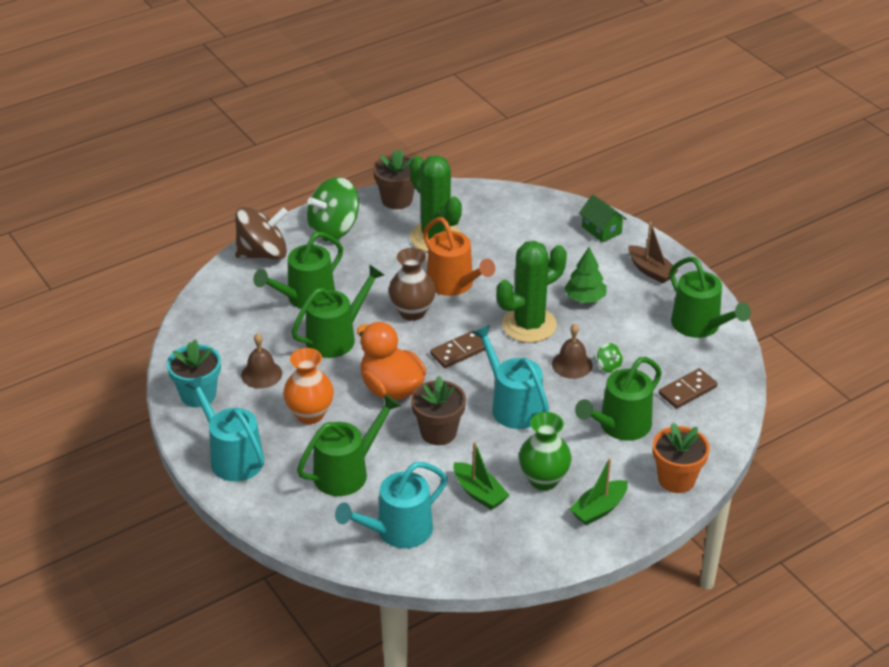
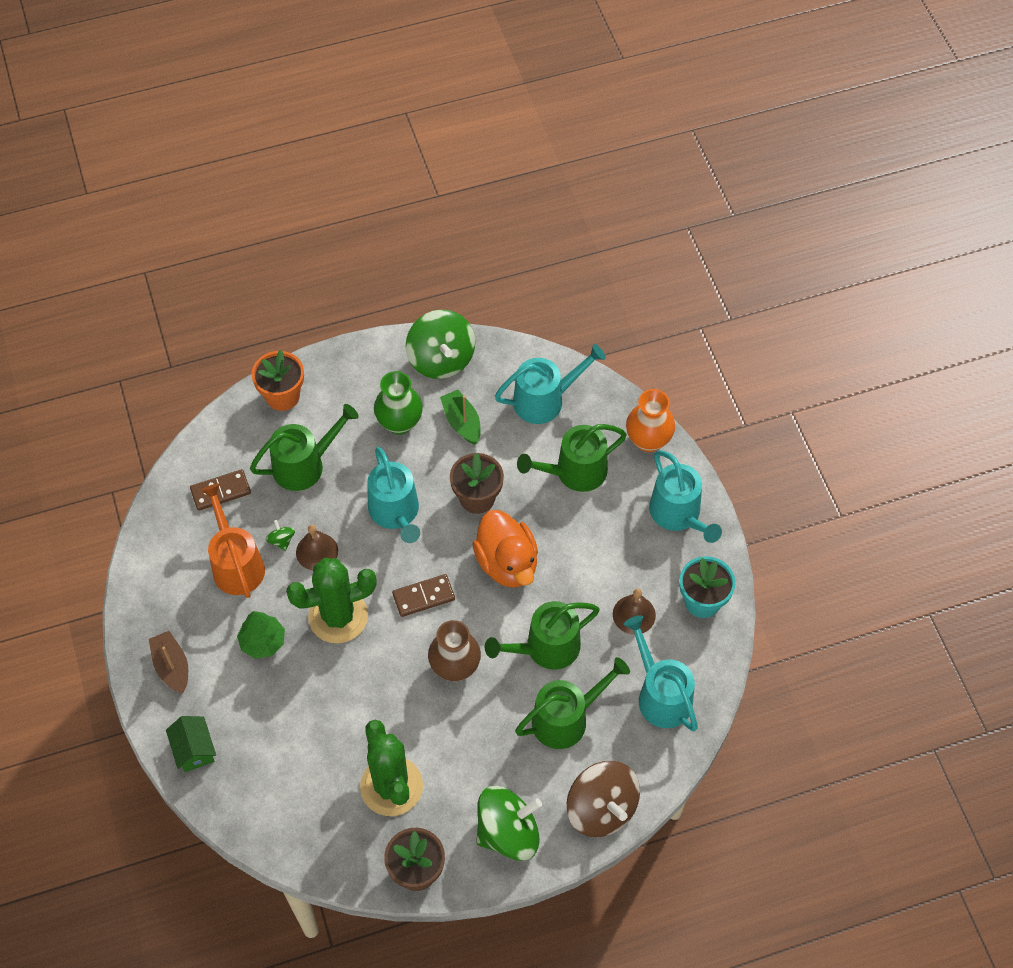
camera: 165 degrees left, 20 degrees up
(226, 326) = (661, 695): none -> turquoise watering can
(263, 253) = (601, 809): brown spinning top -> brown spinning top turned 120 degrees counterclockwise
(310, 414) = (595, 549): orange vase -> orange vase (648, 440)
(454, 284) = (396, 699): orange watering can -> orange watering can (236, 564)
(526, 548) = (441, 359): none -> green spinning top
(599, 509) = (364, 382): green boat -> none
(700, 326) = (163, 572): green watering can -> none

